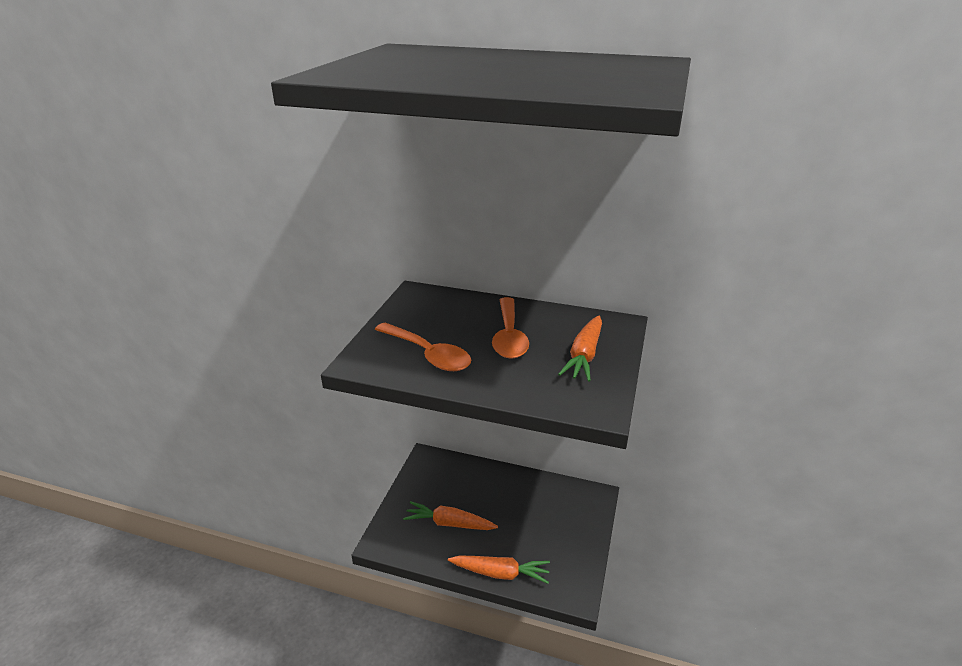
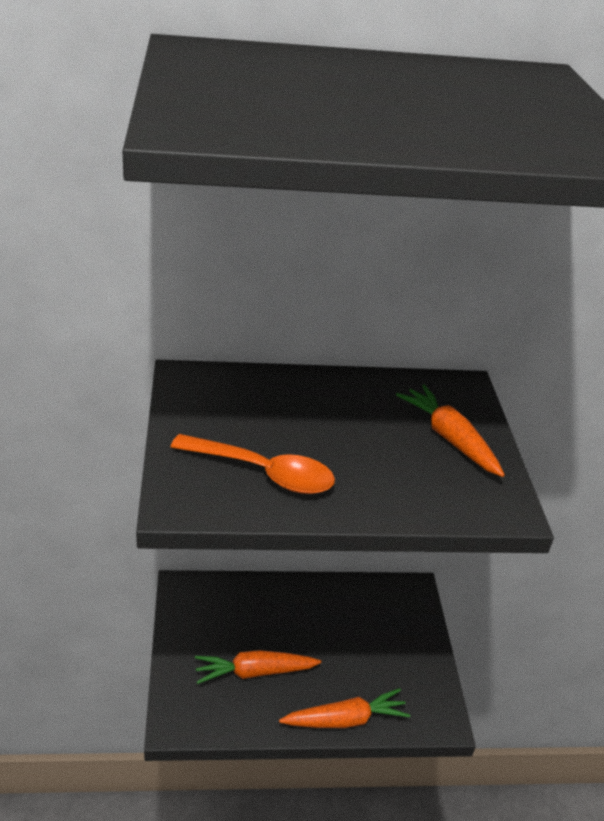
camera: 25 degrees left, 5 degrees up
(509, 336) = (348, 427): orange spoon -> none
(584, 355) = (450, 439): orange carrot -> orange carrot turned 150 degrees clockwise

